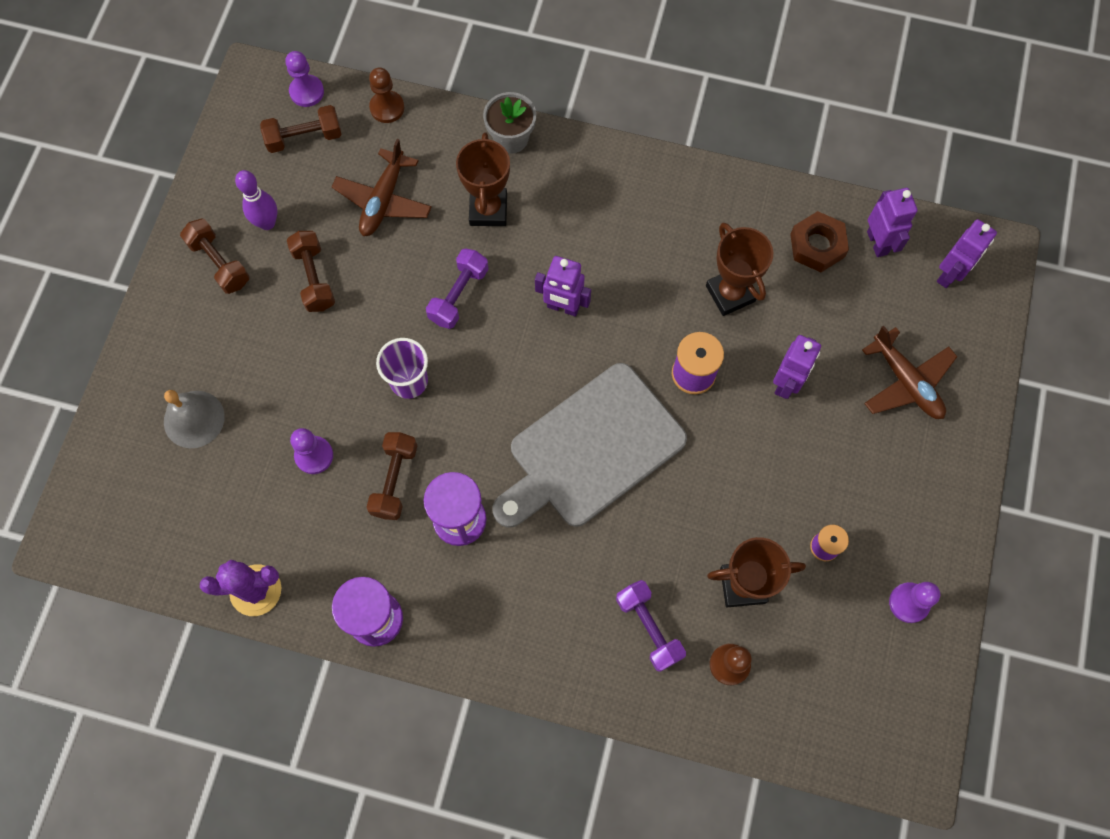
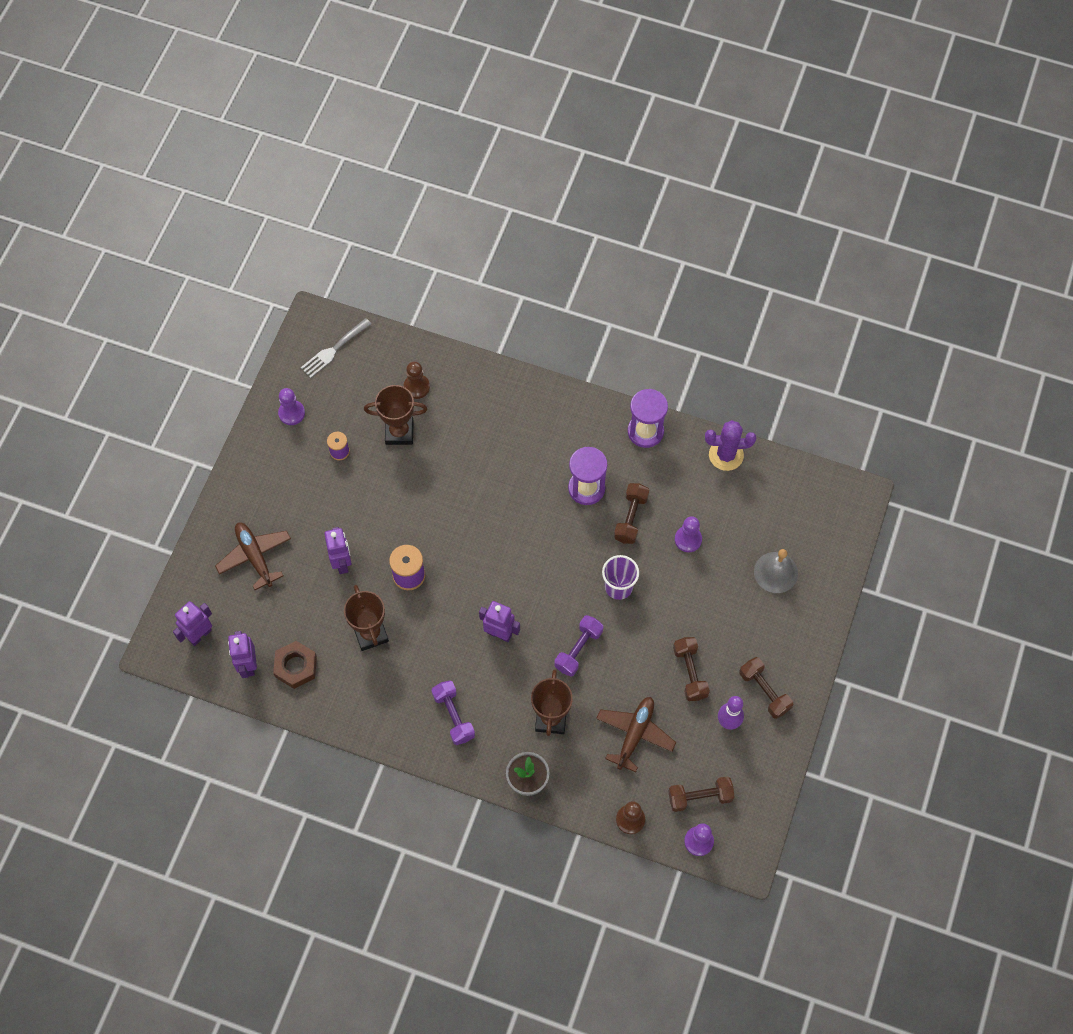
camera: 175 degrees left, 5 degrees down
(591, 449) = (490, 528): grey cutting board -> none
(649, 628) = (465, 412): purple dumbbell -> purple dumbbell (453, 716)
(786, 383) = (342, 562): purple robot -> purple robot turned 135 degrees clockwise
(870, 719) = (334, 350): none -> grey fork

